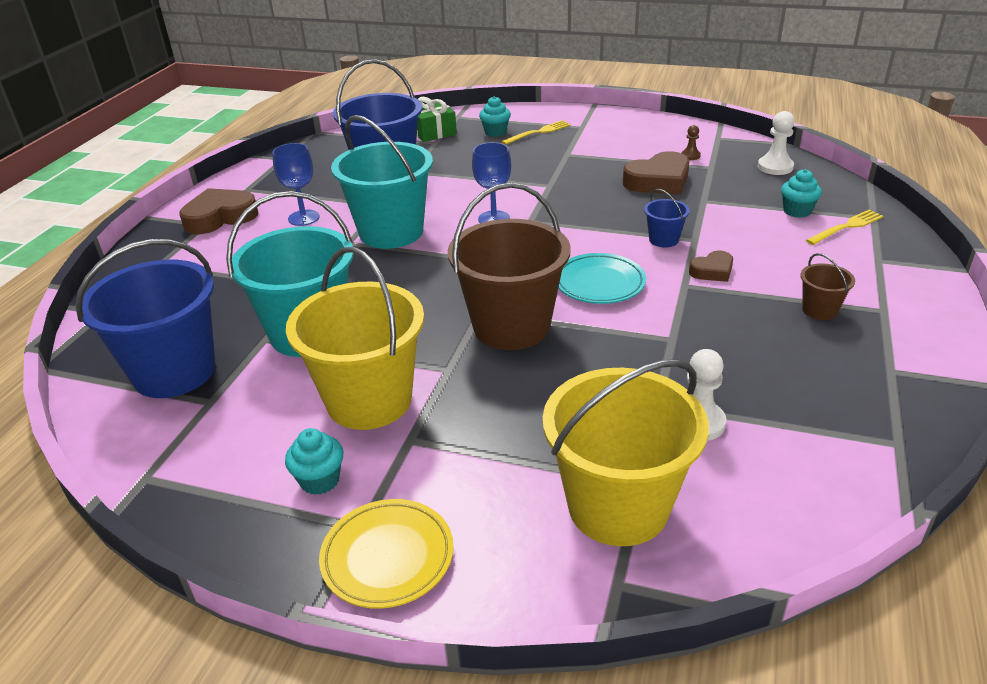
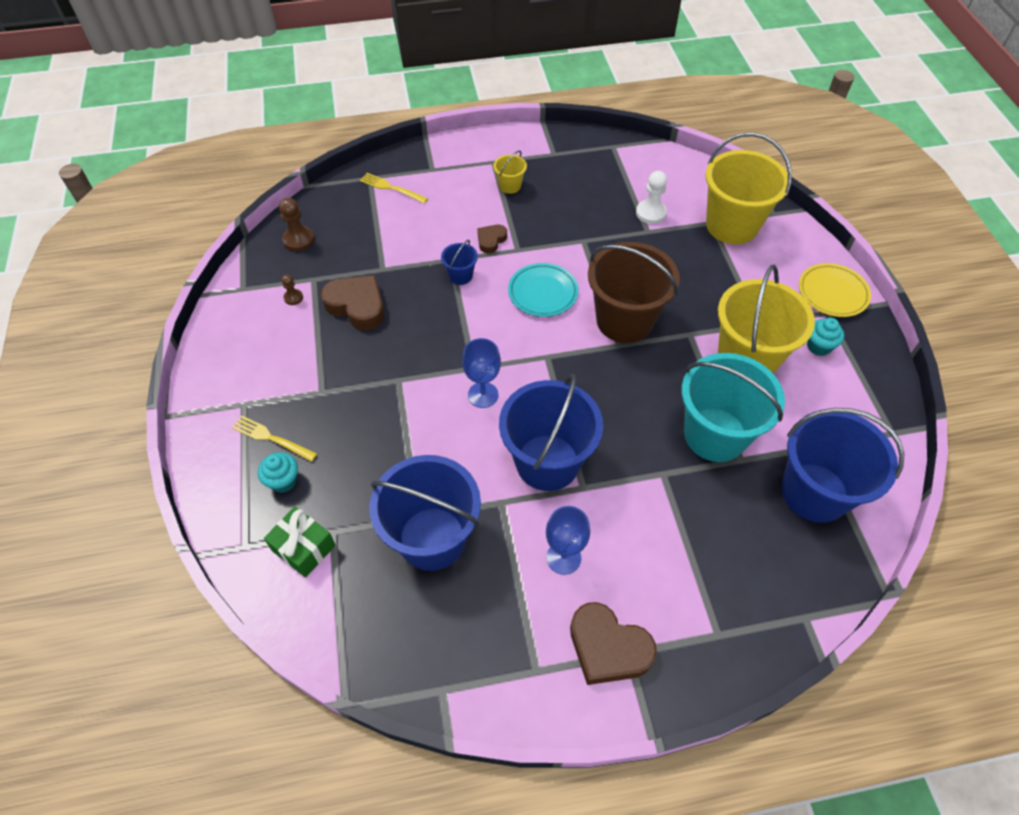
camera: 120 degrees left, 20 degrees up
(391, 232) = (547, 462): turquoise bucket -> blue bucket
(712, 271) = (491, 240): brown heart -> brown heart turned 90 degrees counterclockwise
(775, 167) = (299, 240): white pawn -> brown pawn
(797, 211) = (377, 215): turquoise cupcake -> none
(819, 310) = (510, 186): brown bucket -> yellow bucket

